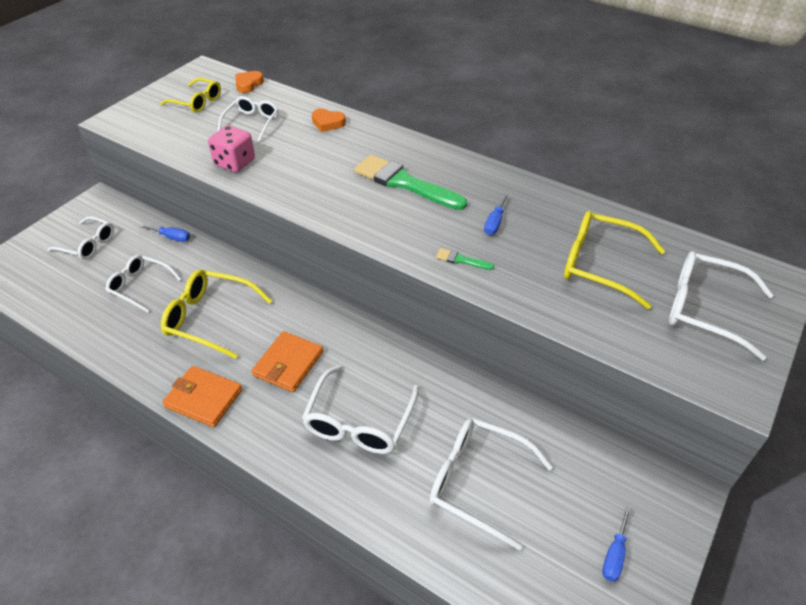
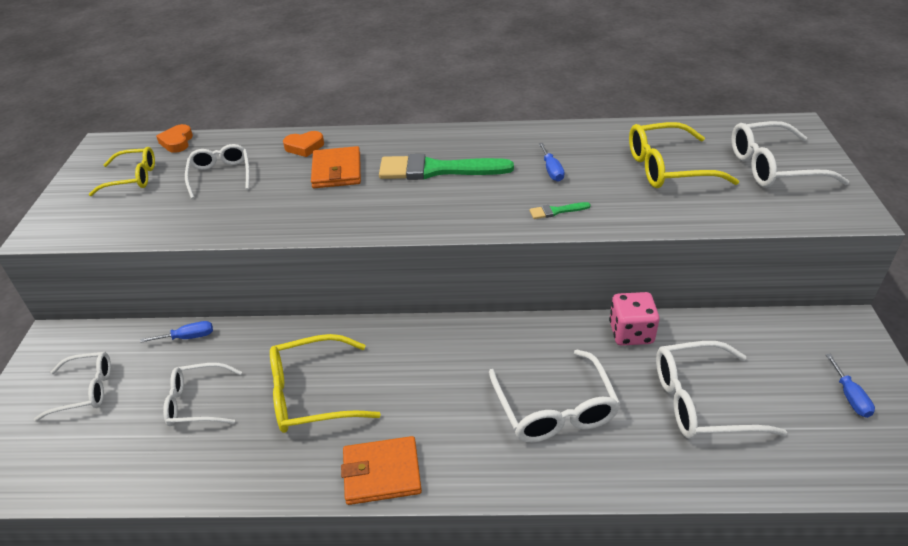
camera: 30 degrees left, 5 degrees down
(234, 163) = (241, 218): pink dice -> pink dice (631, 333)
(288, 364) = (437, 394): orange wallet -> orange wallet (336, 171)

